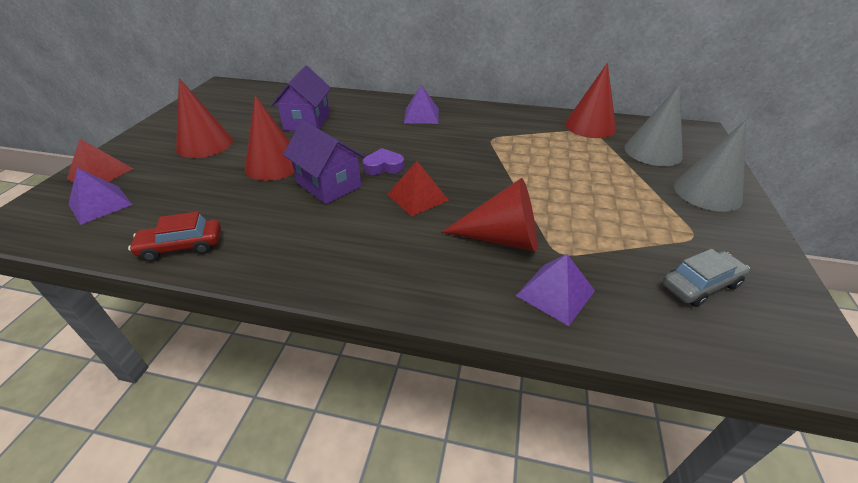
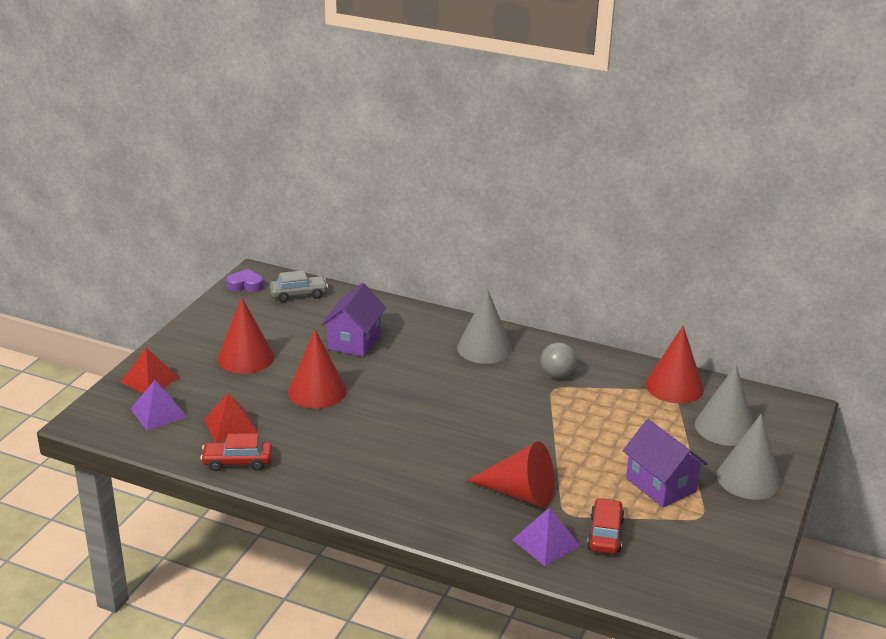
camera: 10 degrees right, 10 degrees down
(329, 184) = (370, 420): purple house -> purple house (661, 485)
(383, 166) = (427, 407): purple heart -> purple heart (245, 285)
(417, 197) = (453, 444): red pyramid -> red pyramid (230, 426)
(421, 115) = (484, 348): purple pyramid -> grey cone
(490, 128) = (557, 375): none -> grey ball
(612, 271) = (605, 534): none -> red car
(700, 285) = (674, 555): grey car -> grey car (298, 294)

